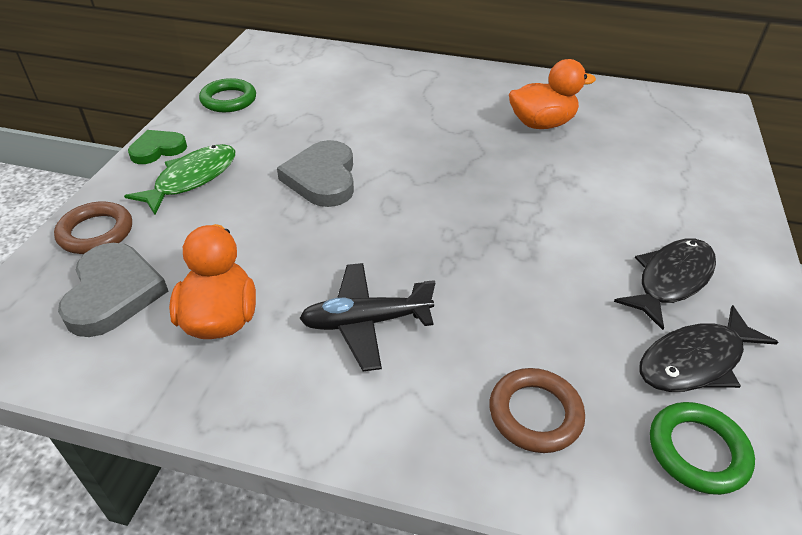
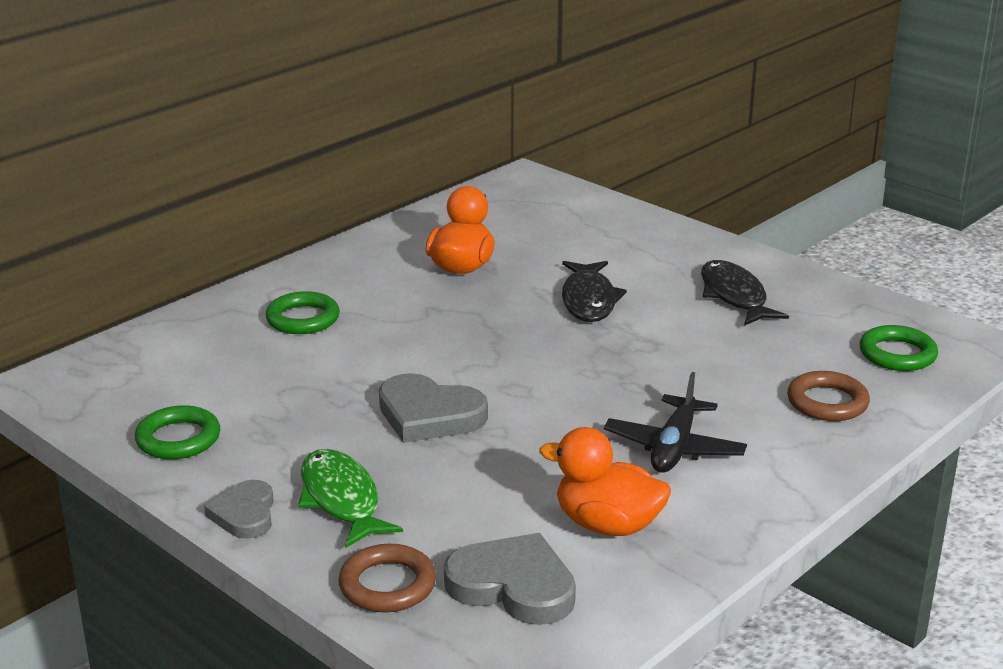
camera: 60 degrees left, 15 degrees down
(157, 149) = (244, 514): green heart -> grey heart
(403, 90) = (303, 319): none -> green ring
(695, 361) = (822, 322): black fish -> black fish (589, 300)

